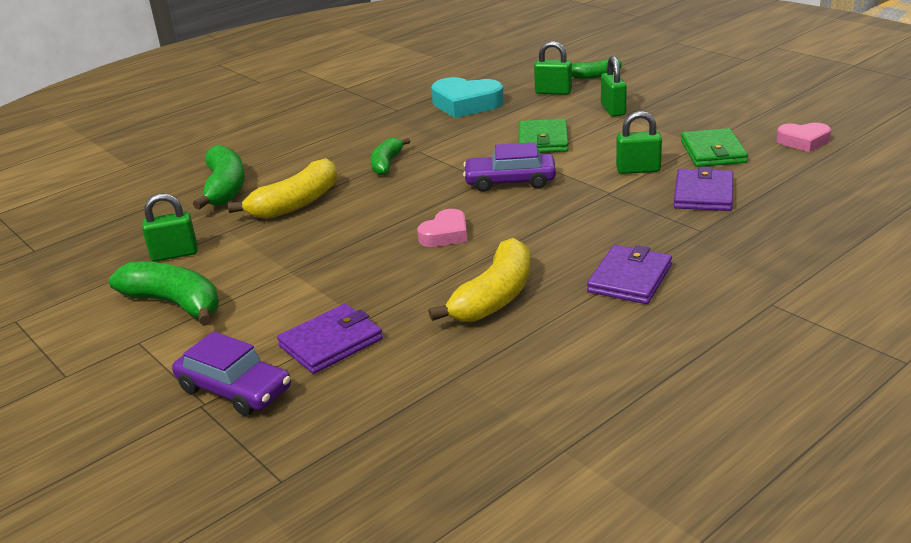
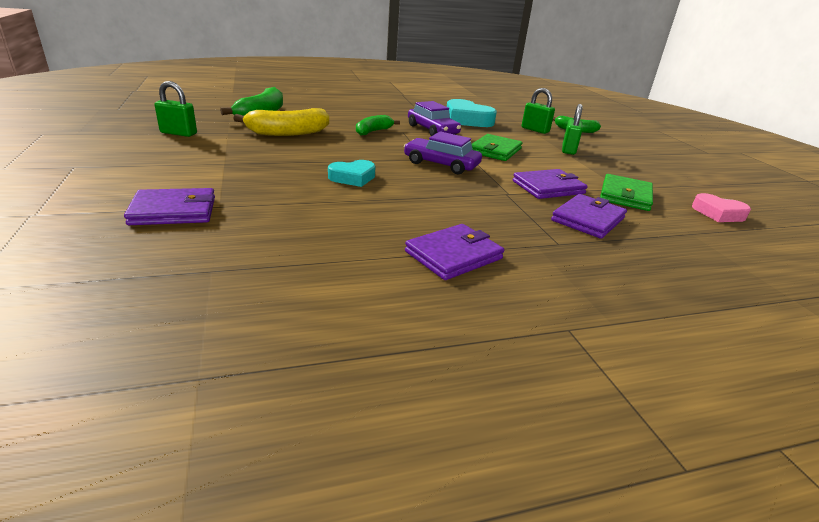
camera: 20 degrees right, 0 degrees up
(175, 303) = (131, 155): green banana -> none
(234, 389) = (66, 213): purple car -> purple car (432, 130)
(445, 234) = (353, 177): pink heart -> turquoise heart
(495, 297) = (329, 227): yellow banana -> none
(638, 170) = (548, 187): green padlock -> purple wallet

